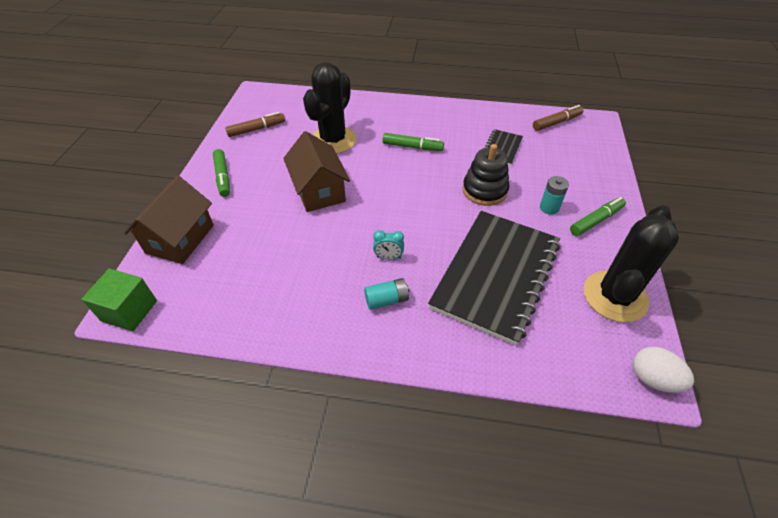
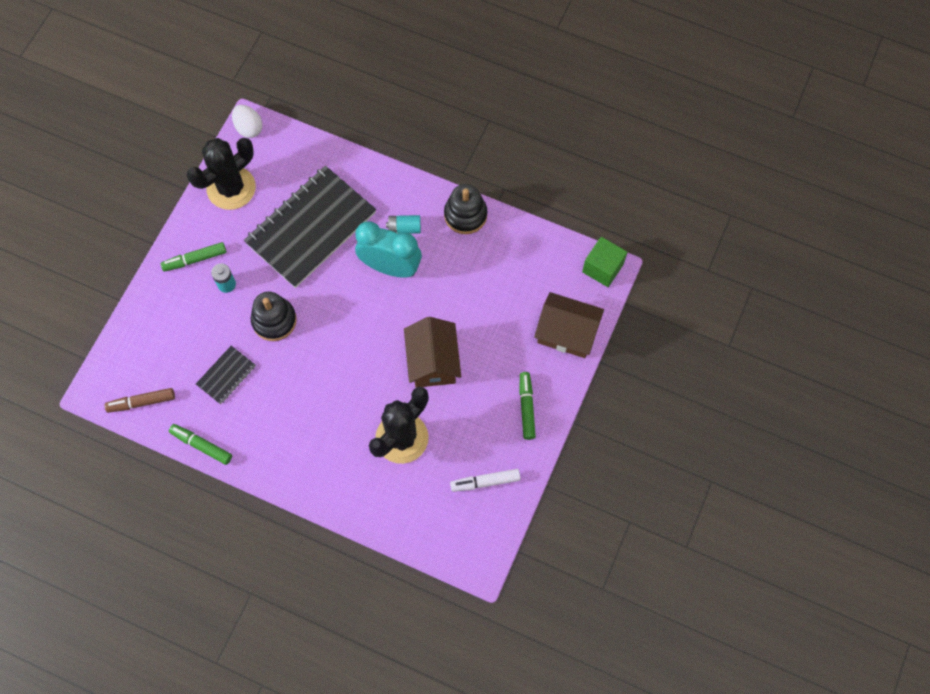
camera: 165 degrees left, 20 degrees up
(180, 239) = (566, 333): brown house -> brown house turned 75 degrees clockwise
(256, 129) = (485, 482): brown marker -> white marker
(313, 333) = (465, 215): none -> black stacking toy
(388, 257) = (390, 267): turquoise clock -> turquoise clock, size x2.45
(412, 147) = (319, 403): green marker -> green marker (201, 445)

